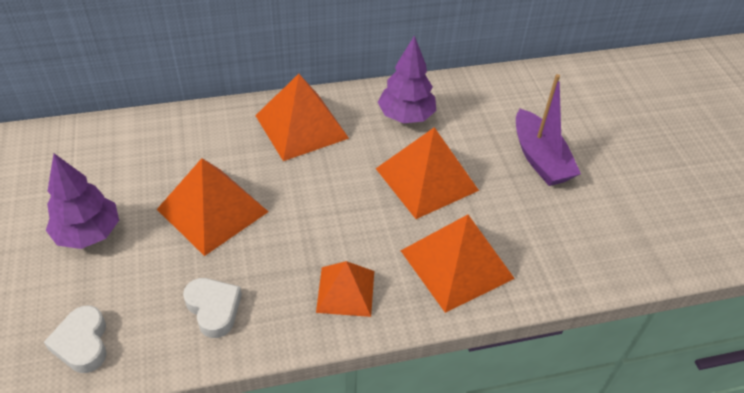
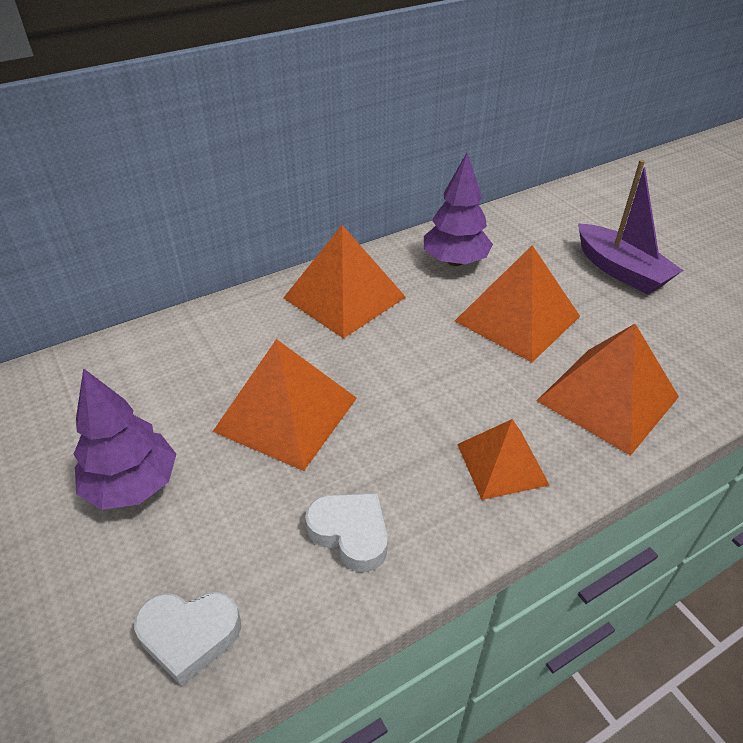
camera: 15 degrees left, 5 degrees down
(82, 343) = (189, 636): white heart -> white heart turned 60 degrees counterclockwise

